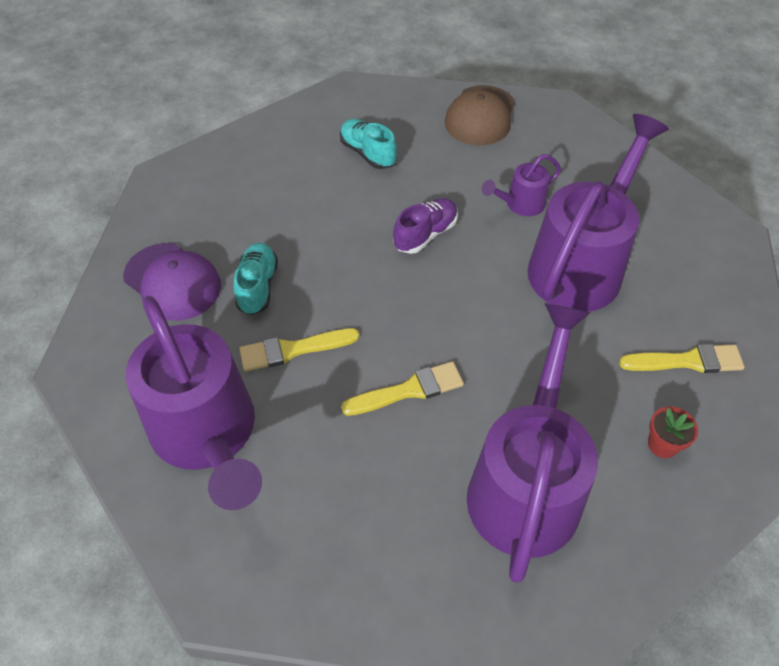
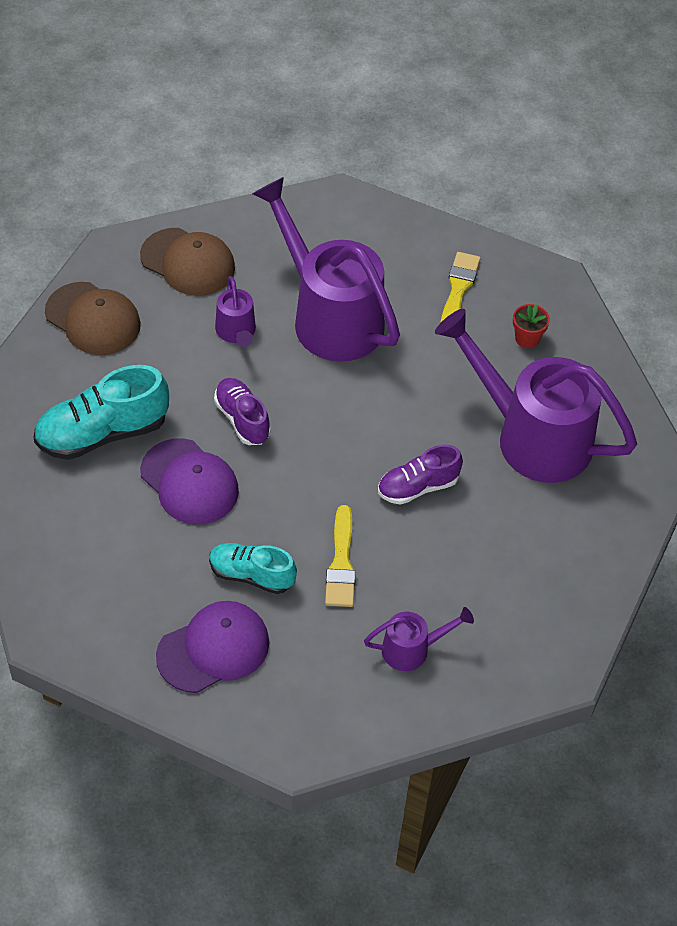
camera: 75 degrees left, 0 degrees up
(208, 436) = (413, 649): purple watering can -> purple watering can, size x0.45
(341, 218) = (189, 482): none -> purple cap
(368, 153) = (102, 433): turquoise shoe -> turquoise shoe, size x1.59
(409, 390) = (418, 487): yellow brush -> purple shoe
(577, 153) = (188, 262): none -> brown cap

